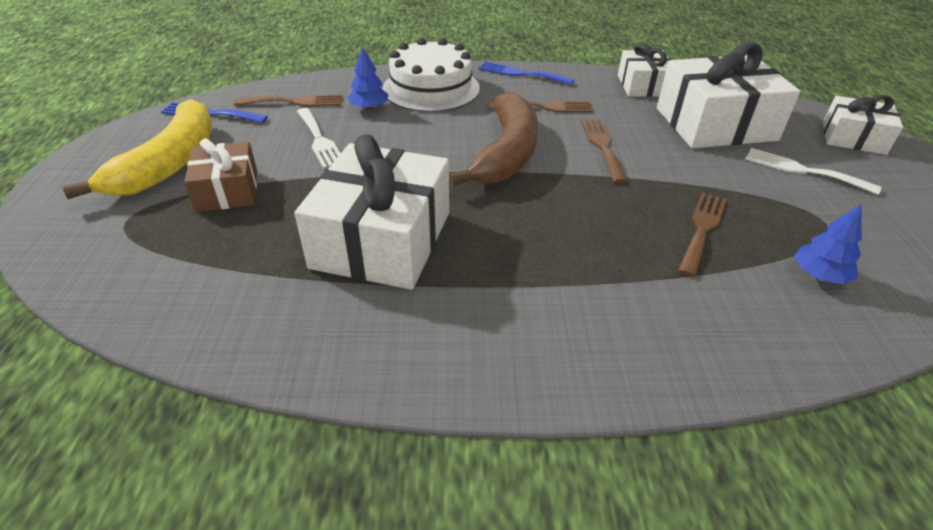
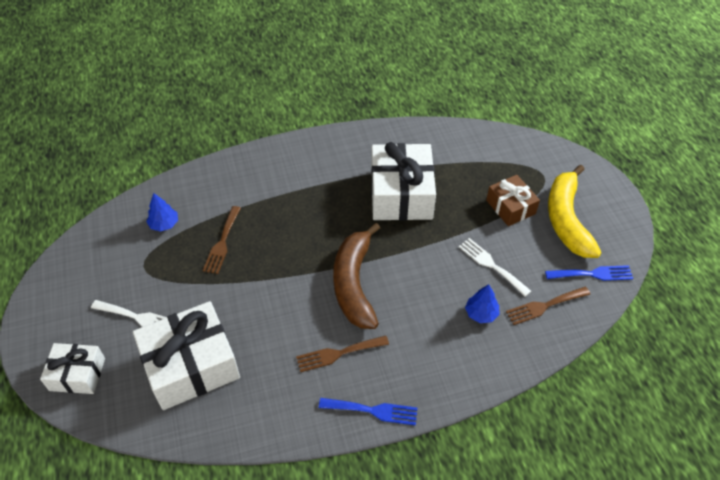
camera: 165 degrees right, 10 degrees up
(431, 88) = (446, 358): white cake -> none
(602, 146) = (285, 309): brown fork -> none
(643, 85) = (250, 419): white gift -> none

